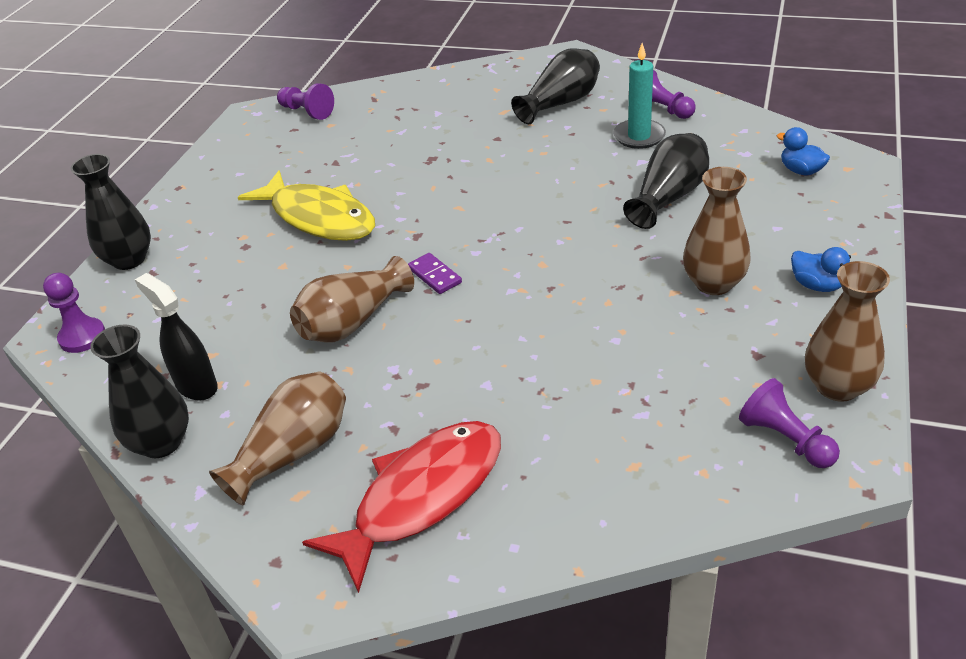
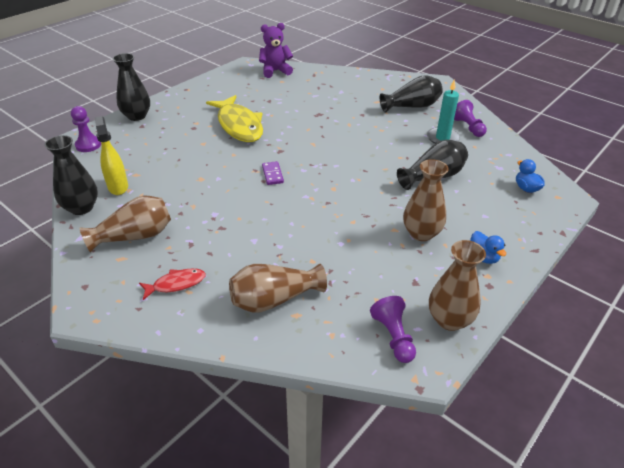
camera: 20 degrees right, 0 degrees up
(196, 386) = (118, 187): black spray bottle -> yellow spray bottle
(307, 112) = (275, 71): purple pawn -> purple teddy bear
(352, 322) = (214, 183): brown vase -> brown vase (274, 299)
(421, 497) = (176, 284): red fish -> red fish, size x0.49

